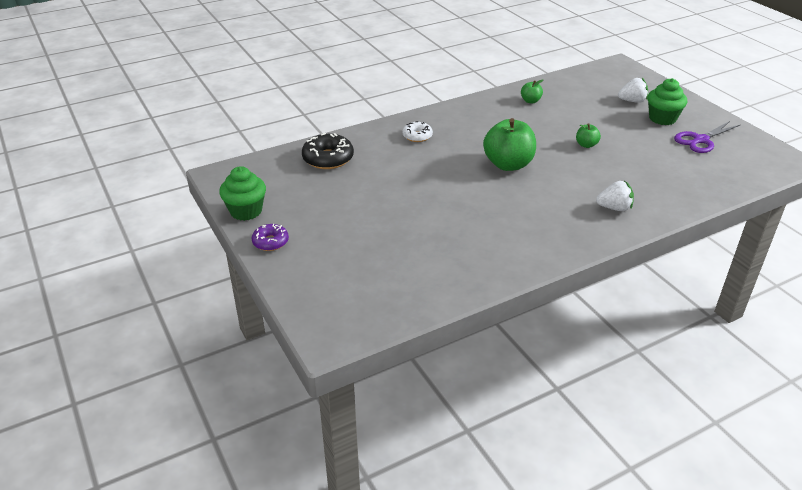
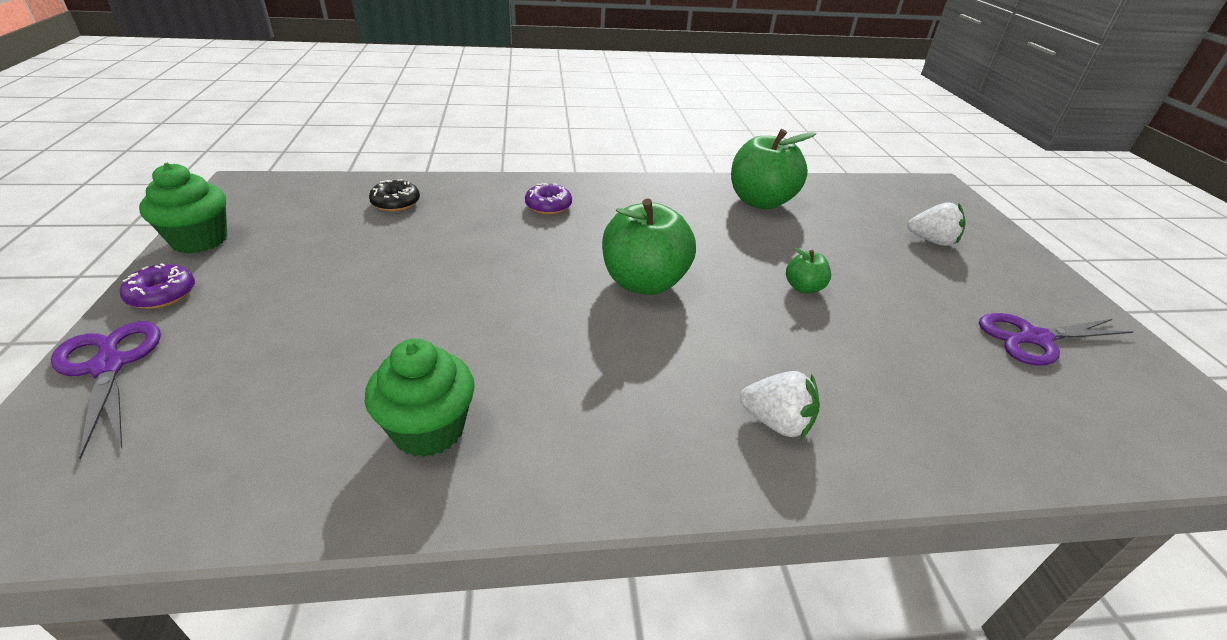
camera: 20 degrees right, 0 degrees up
(296, 277) = (109, 366): none -> purple scissors
(328, 158) = (396, 203): black donut -> black donut, size x0.61
(417, 136) = (548, 206): white donut -> purple donut
(530, 101) = (760, 201): green apple -> green apple, size x2.10
(662, 118) = (973, 281): green cupcake -> green cupcake (428, 430)

